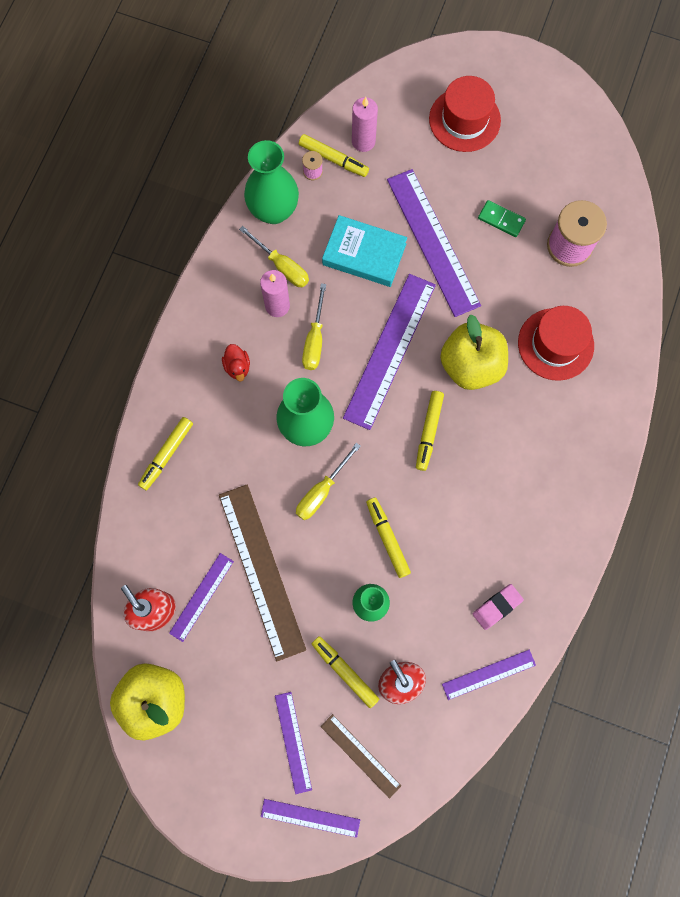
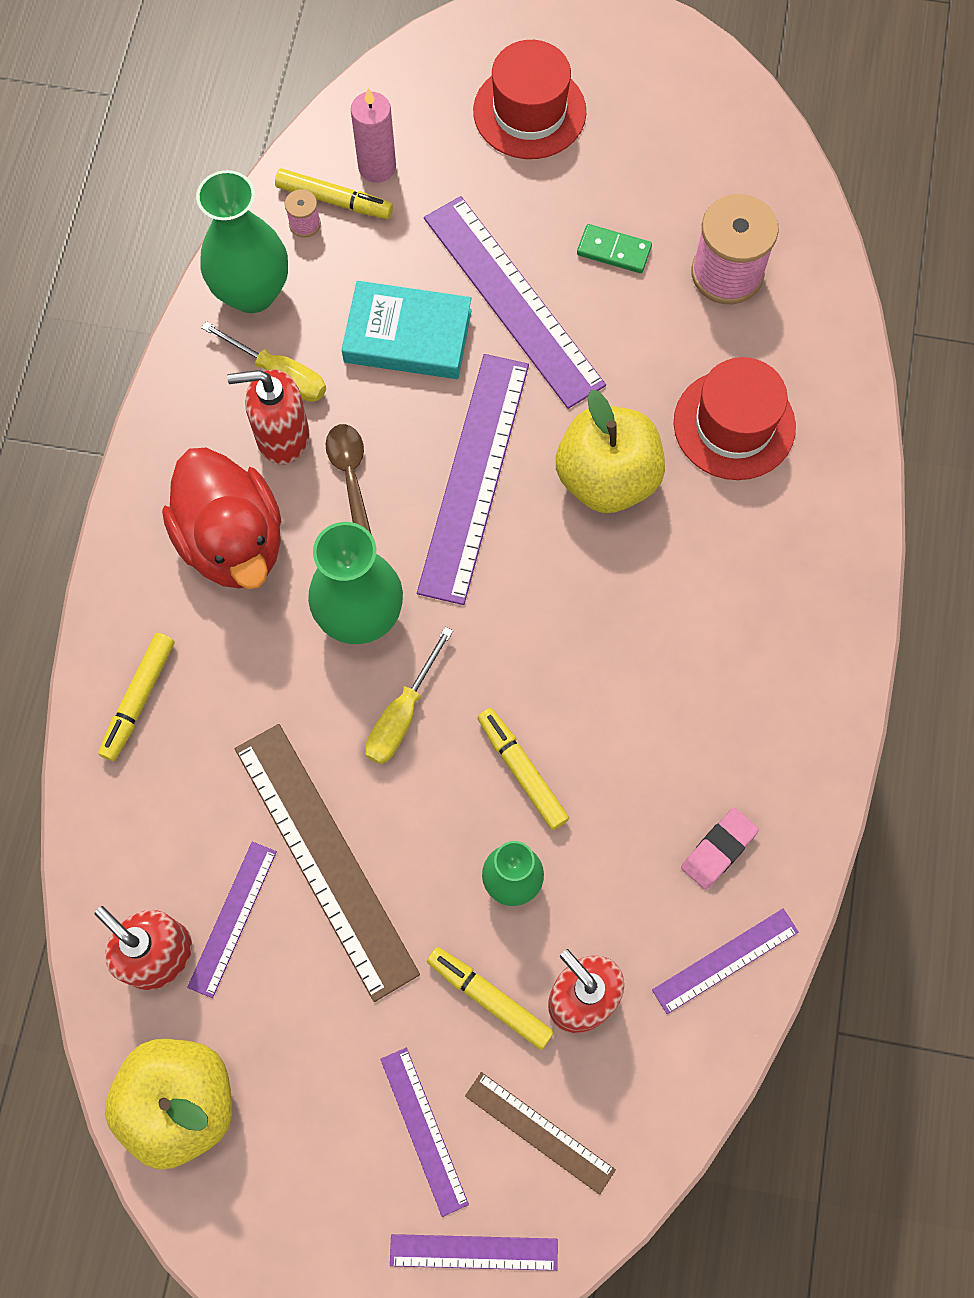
camera: 10 degrees left, 5 degrees down
(237, 367) = (233, 541): red duck -> red duck, size x2.47
(277, 306) = (282, 436): pink candle -> red soap dispenser
(315, 340) = (351, 479): yellow screwdriver -> brown spoon
(428, 432) = (558, 592): yellow marker -> none

